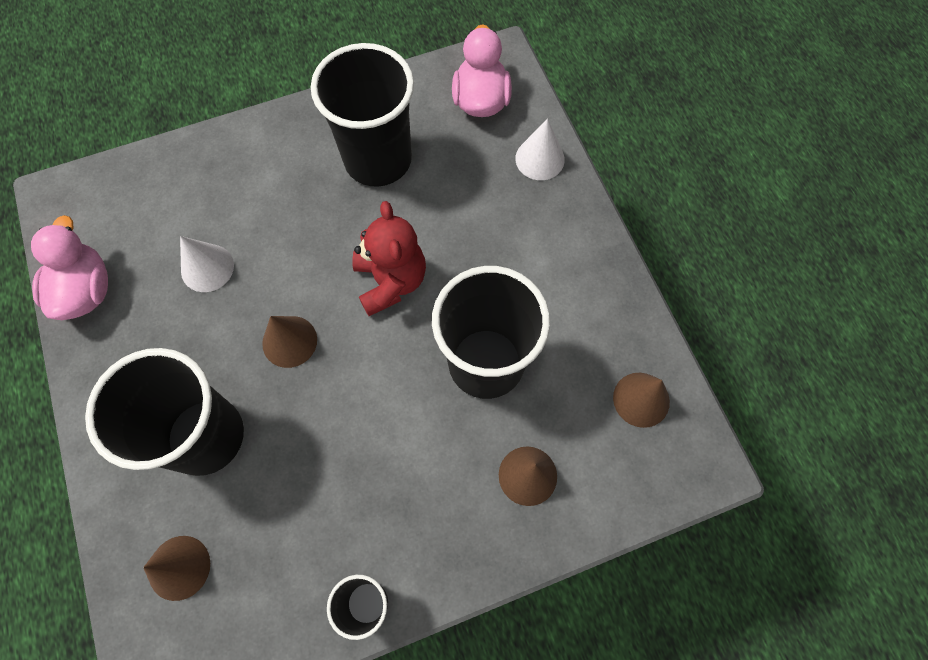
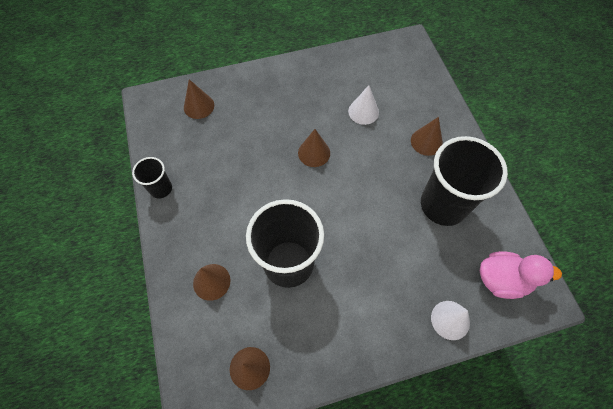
camera: 95 degrees right, 5 degrees down
(86, 290) = (352, 59): pink duck -> none
(205, 436) = (263, 114): black cup -> none
(269, 177) = (426, 141): none -> brown cone
(391, 281) = (350, 209): red teddy bear -> none

